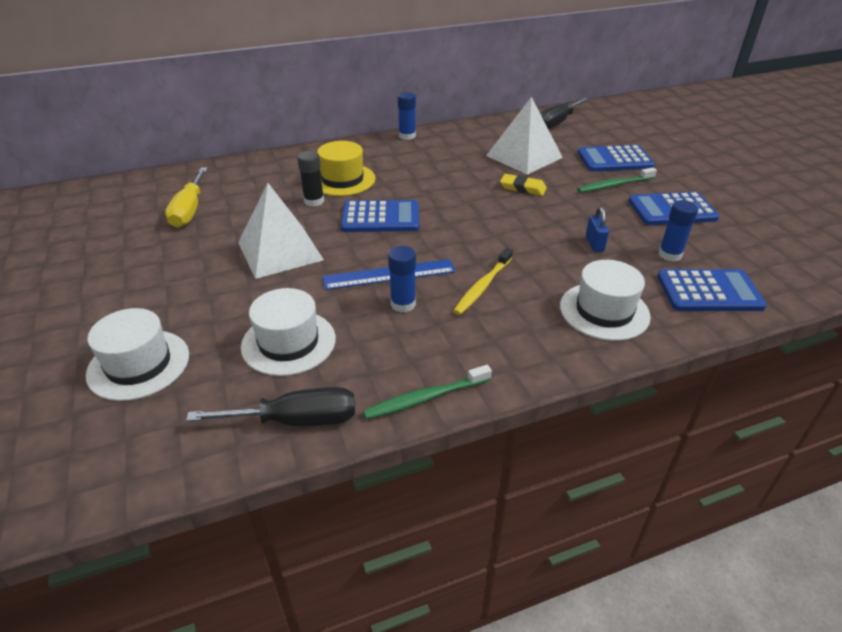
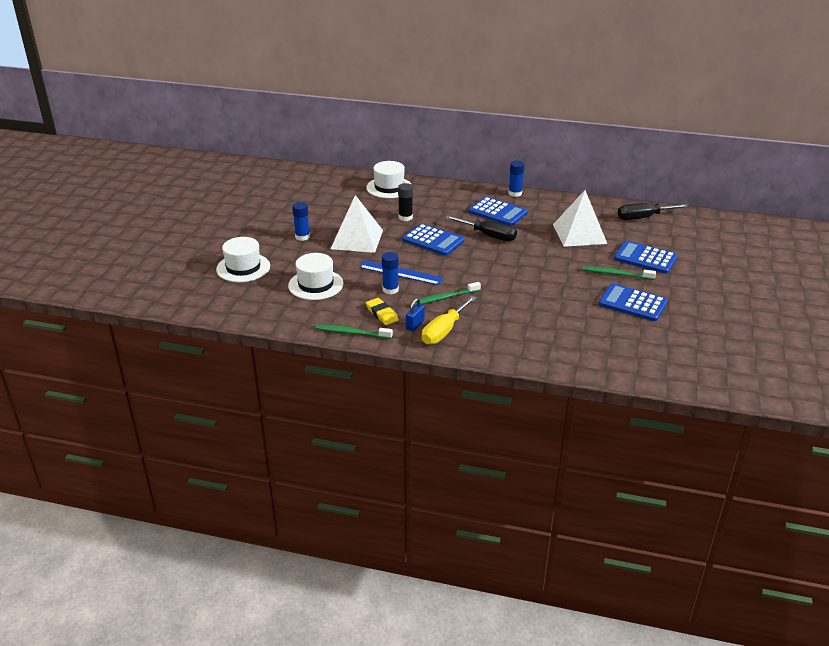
camera: 35 degrees right, 5 degrees down
(189, 210) = (332, 200): yellow screwdriver -> yellow screwdriver (444, 331)
(296, 420) = (286, 317): black screwdriver -> black screwdriver (489, 236)
(342, 180) = (437, 210): yellow hat -> none
(482, 286) = (444, 298): yellow toothbrush -> green toothbrush
(522, 188) = (547, 254): yellow eraser -> yellow eraser (382, 314)
(594, 244) = (544, 302): blue padlock -> blue padlock (415, 325)
(604, 311) = (496, 336): white hat -> white hat (389, 187)
(670, 255) = (585, 326): blue glue stick -> blue glue stick (302, 237)
(709, 291) = (577, 353): blue calculator -> blue calculator (497, 212)

